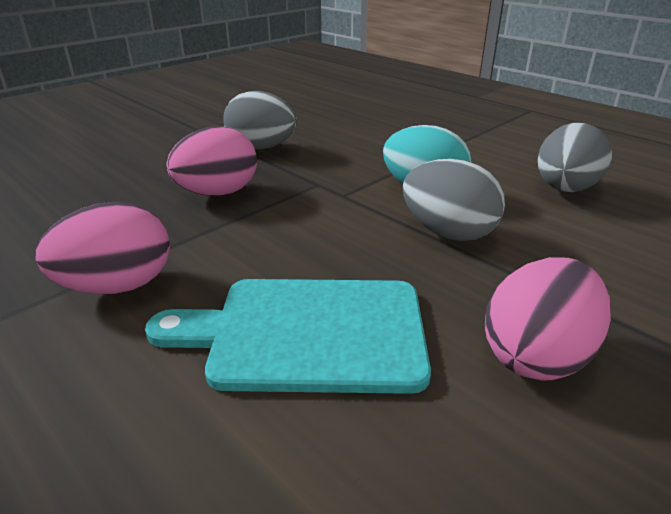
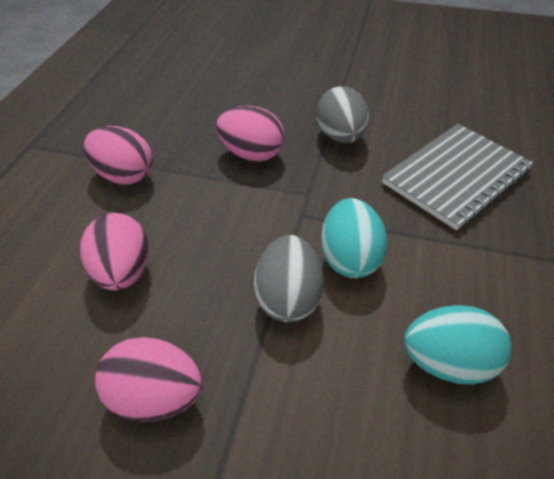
camera: 60 degrees right, 15 degrees up
(308, 333) = (123, 272): turquoise cutting board -> pink egg
(375, 126) = (455, 177): none -> grey notebook
(564, 189) = (448, 362): grey egg -> turquoise egg

